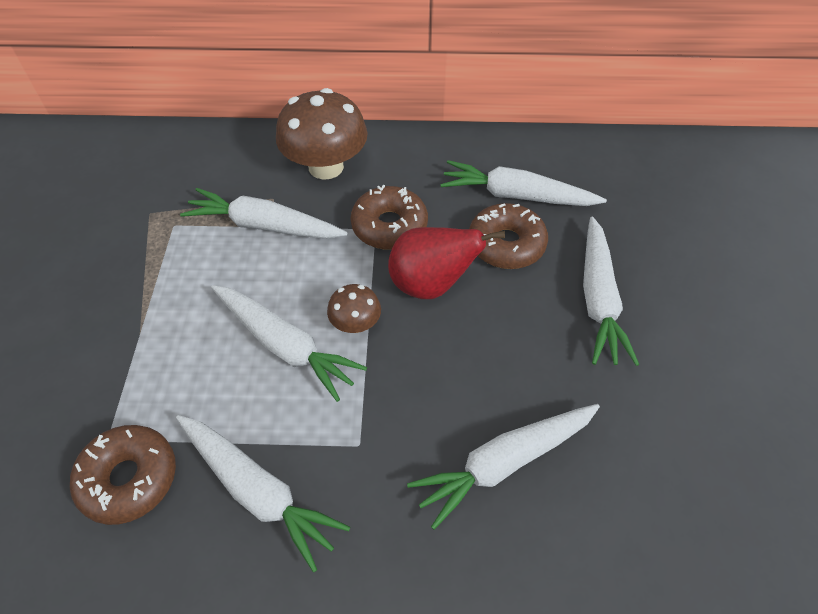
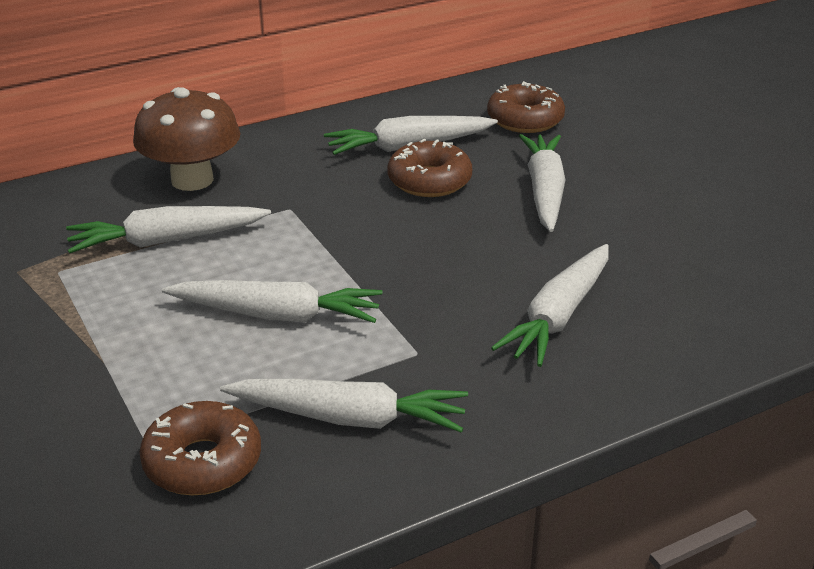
camera: 30 degrees left, 20 degrees down
(355, 324) = (335, 277): brown mushroom -> none
(389, 226) = (303, 202): brown donut -> brown donut (525, 120)
(431, 284) = (383, 228): red pear -> none
(598, 299) = (544, 191): white carrot -> white carrot turned 150 degrees counterclockwise

